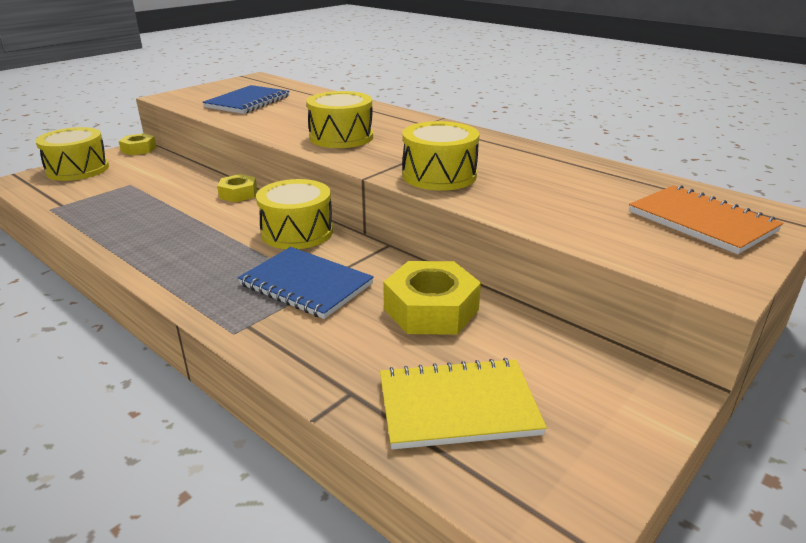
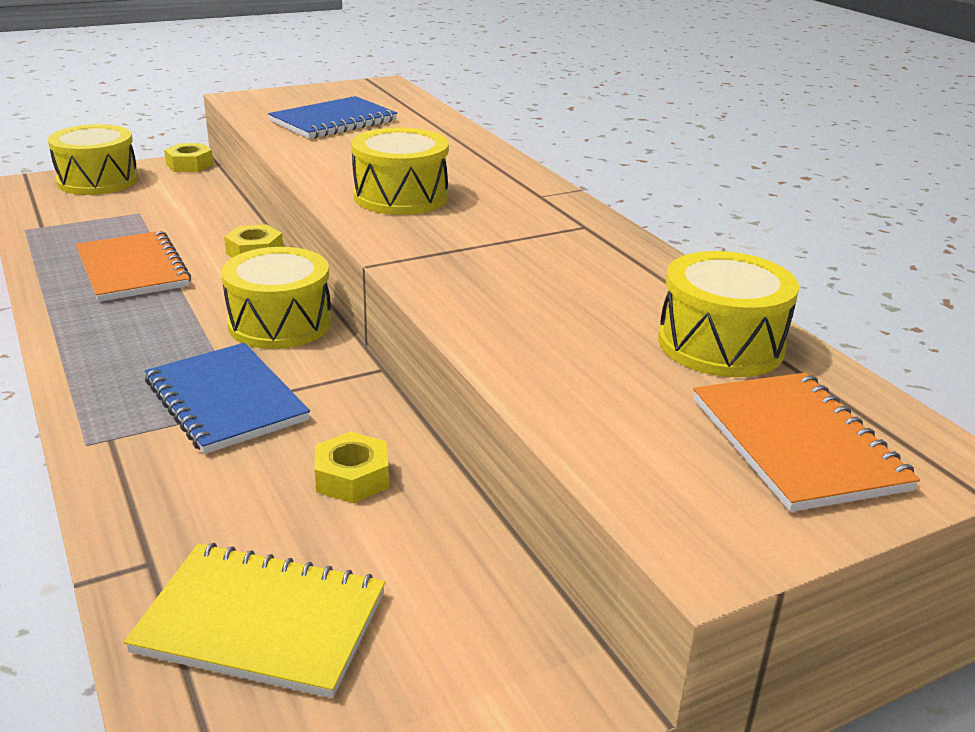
camera: 20 degrees right, 0 degrees up
(160, 219) = (133, 269): none -> orange notebook
(431, 309) = (352, 477): yellow nut -> yellow nut, size x0.58
(439, 175) = (472, 282): yellow drum -> yellow drum (720, 344)

